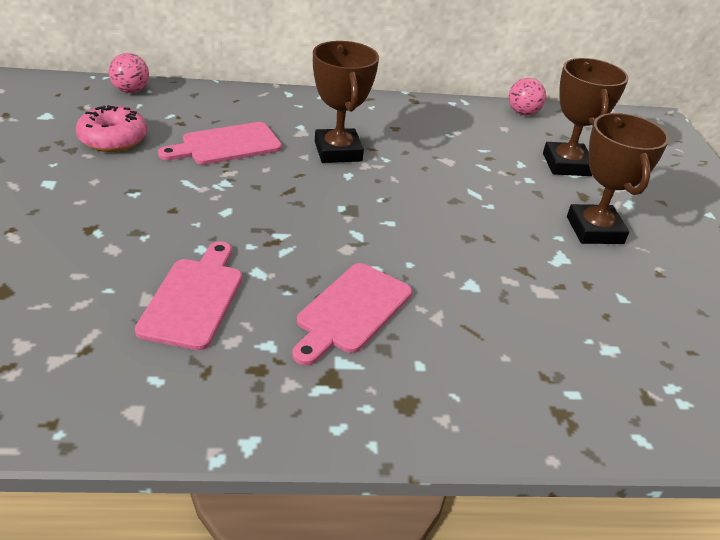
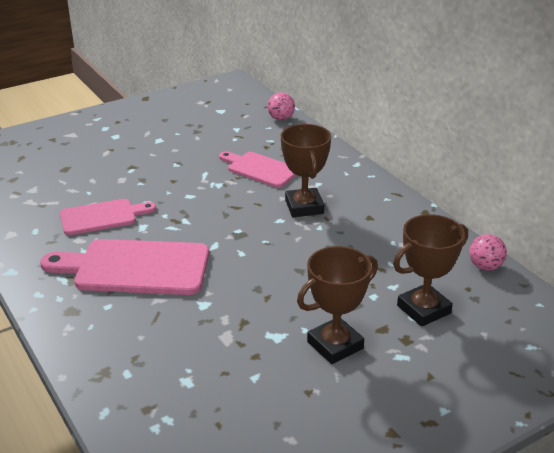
camera: 65 degrees right, 5 degrees down
(113, 139) = (221, 136): pink donut -> none
(338, 151) = (304, 207): brown trophy -> brown trophy turned 60 degrees counterclockwise
(351, 311) = (135, 267): pink cutting board -> pink cutting board, size x1.62

